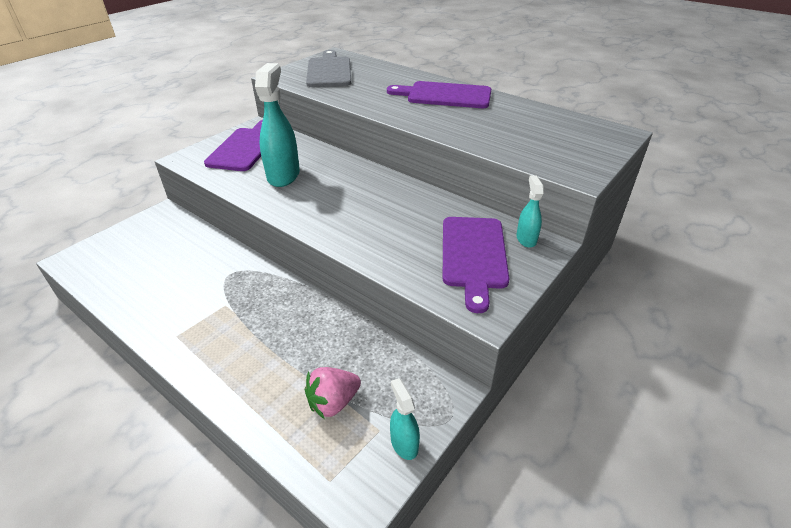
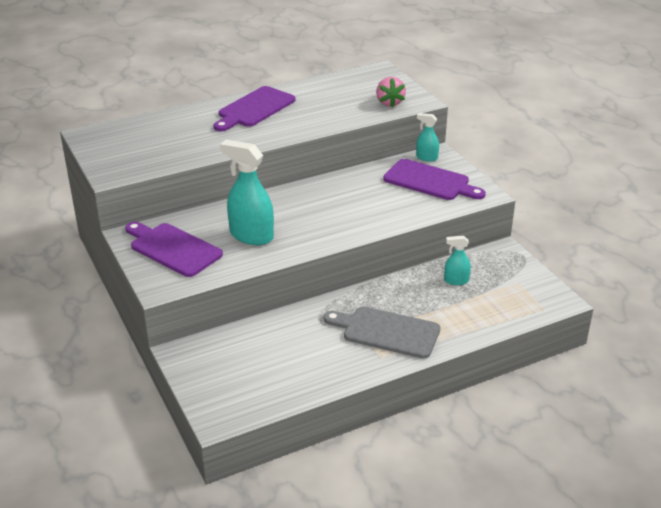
camera: 65 degrees left, 5 degrees down
(329, 71) = (132, 147): grey cutting board -> grey cutting board (386, 332)
(333, 402) = (488, 295): pink strawberry -> pink strawberry (389, 103)
(404, 443) = (532, 276): turquoise spray bottle -> turquoise spray bottle (456, 281)

